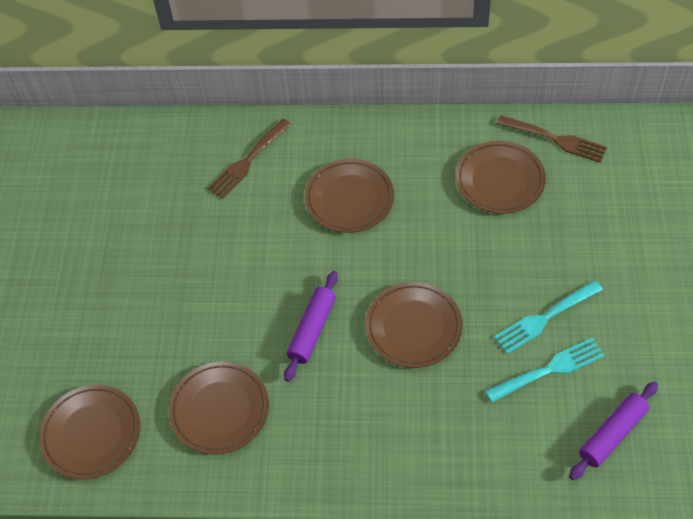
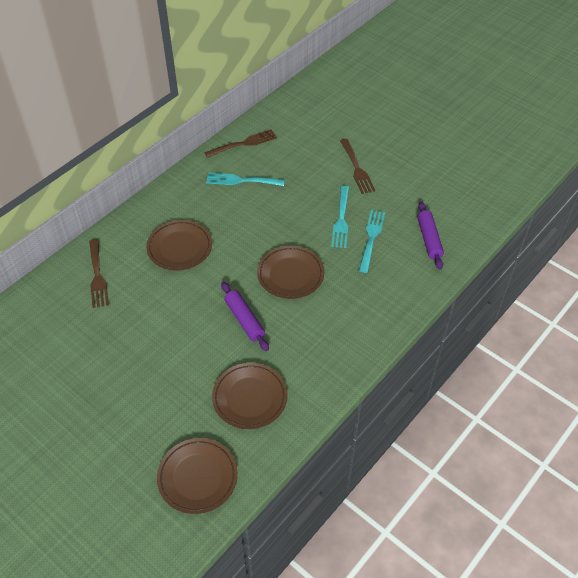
camera: 55 degrees left, 5 degrees down
(500, 180) = (242, 180): brown plate -> turquoise fork
(643, 275) = (356, 168): none -> brown fork

